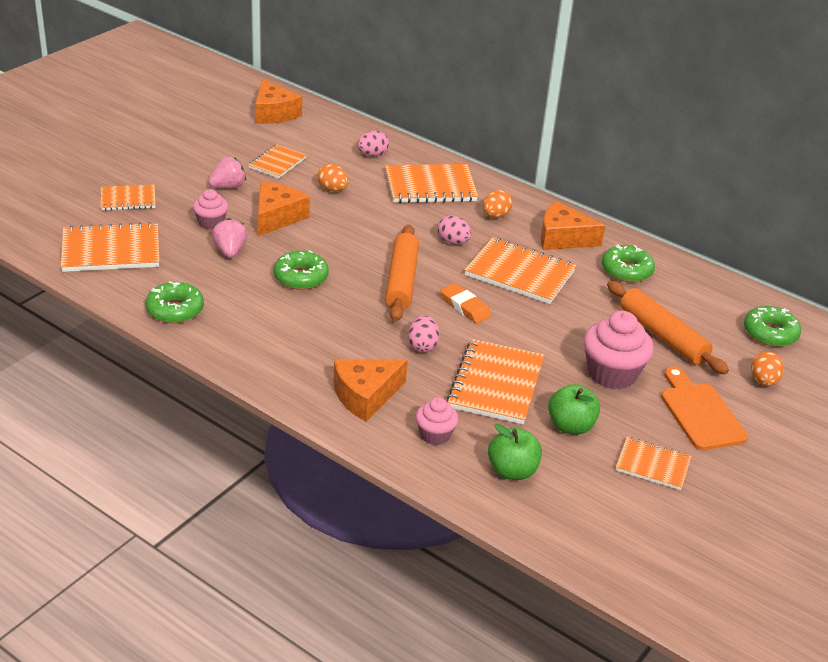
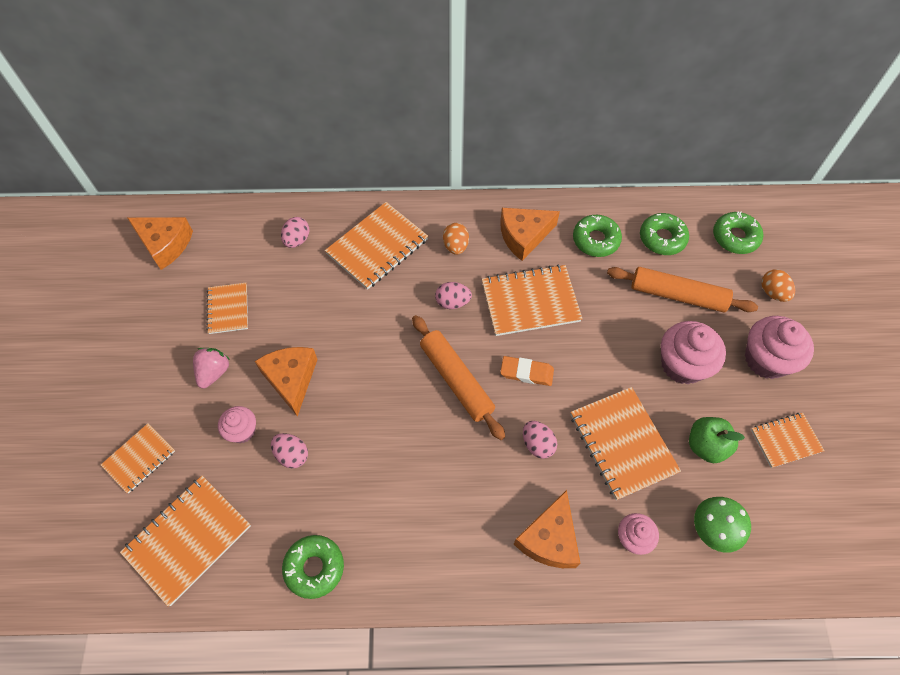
camera: 35 degrees left, 25 degrees up
(230, 251) = (292, 455): pink strawberry -> pink egg
(301, 277) = (377, 439): green donut -> green donut (662, 238)
(332, 189) = (305, 309): orange egg -> none
(512, 471) = (713, 529): green apple -> green mushroom
(700, 413) = (766, 359): orange cutting board -> pink cupcake

